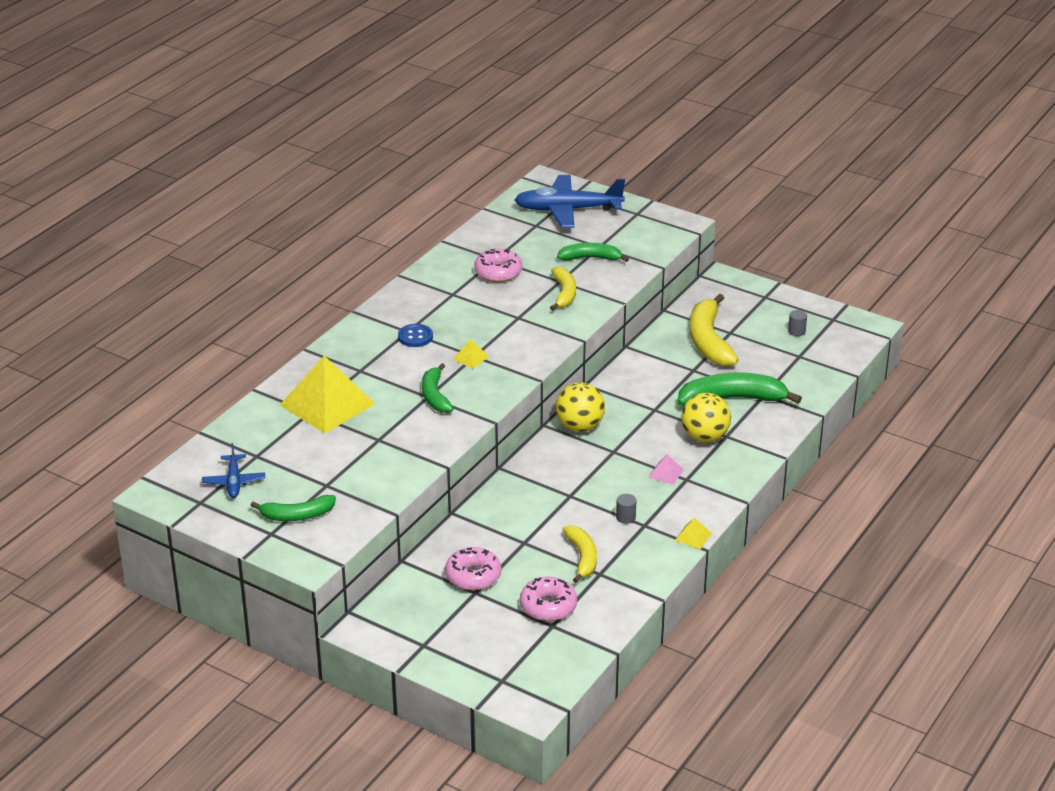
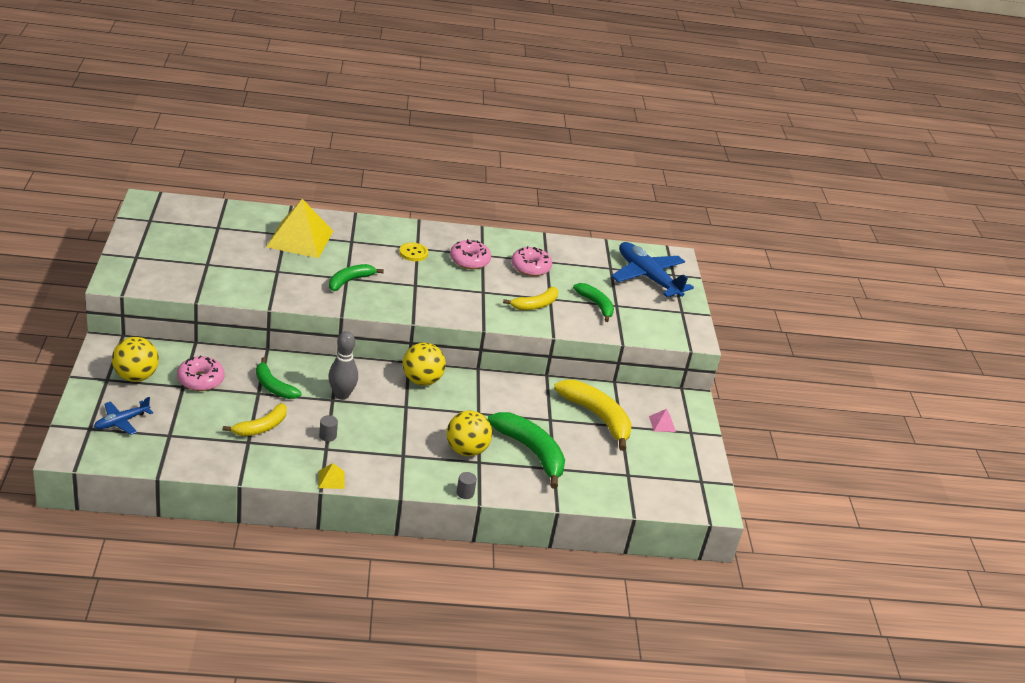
camera: 50 degrees right, 0 degrees up
(234, 481) = (182, 226): blue plane -> blue plane (122, 422)
(297, 515) = (163, 261): green banana -> green banana (273, 386)
(415, 337) = (413, 253): blue button -> yellow button
(433, 622) = (136, 376): none -> yellow ball
(470, 357) = (411, 284): yellow pyramid -> none
(548, 606) = (190, 426): pink donut -> pink donut (469, 260)
(566, 487) = (341, 395): none -> grey bowling pin
(666, 473) = (401, 442): pink pyramid -> pink pyramid (662, 424)
(709, 341) = (597, 417): yellow banana -> yellow banana turned 90 degrees clockwise
(796, 331) = (661, 464): grey cylinder -> grey cylinder (465, 493)

